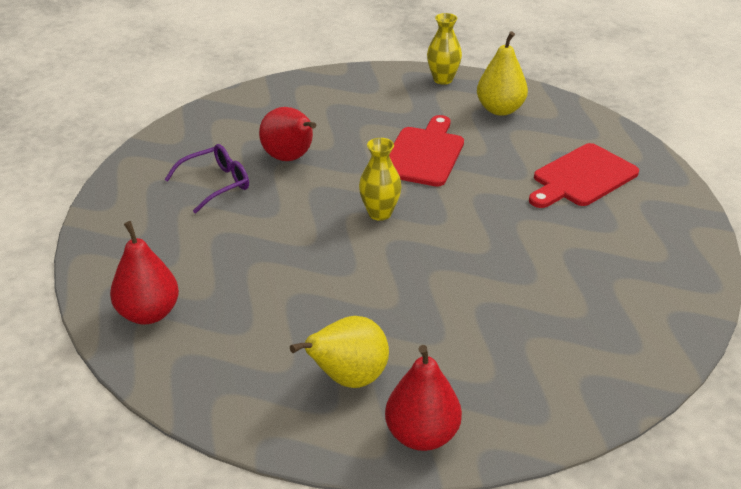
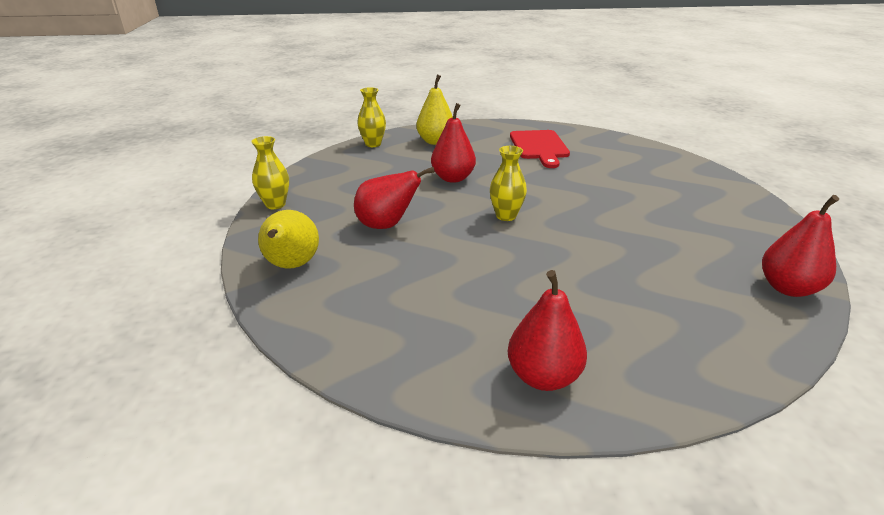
camera: 55 degrees left, 5 degrees down
(216, 184) = (376, 270): purple glasses -> none
(265, 92) = (275, 204): none -> yellow vase
(348, 379) = (706, 296): yellow pear -> yellow pear (291, 266)
(424, 154) = (453, 178): red cutting board -> red pear

